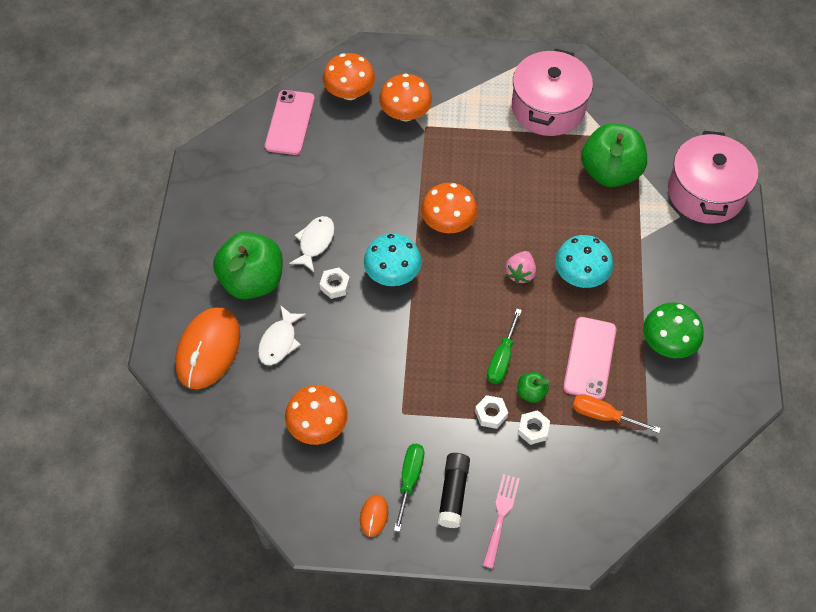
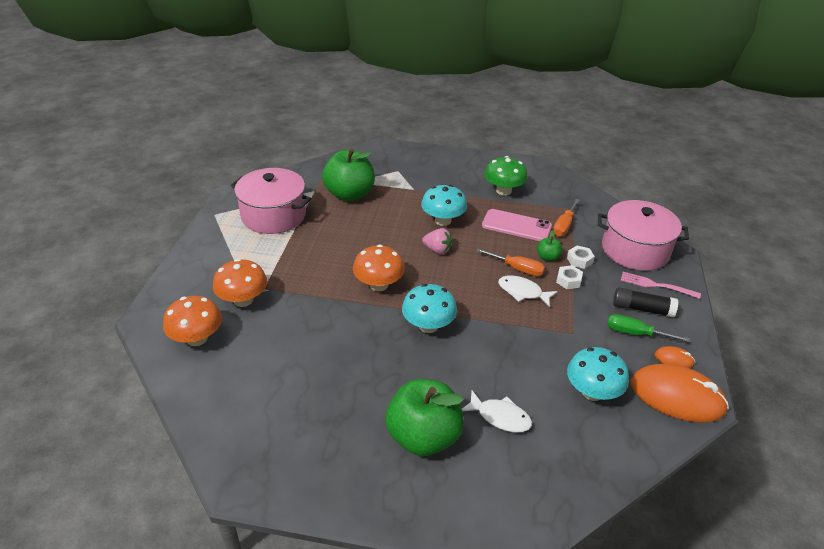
camera: 85 degrees left, 20 degrees down
(208, 349) = (510, 483): orange mouse -> orange mouse (677, 396)
(290, 122) = (217, 391): pink phone -> none
(315, 242) = (383, 380): white fish -> white fish (522, 292)
(318, 426) = (592, 392): orange mushroom -> turquoise mushroom
(335, 285) = (437, 368): white nut -> none
(502, 358) = (517, 269): green screwdriver -> orange screwdriver
(705, 192) = (380, 157): pink pot -> pink pot (635, 250)

